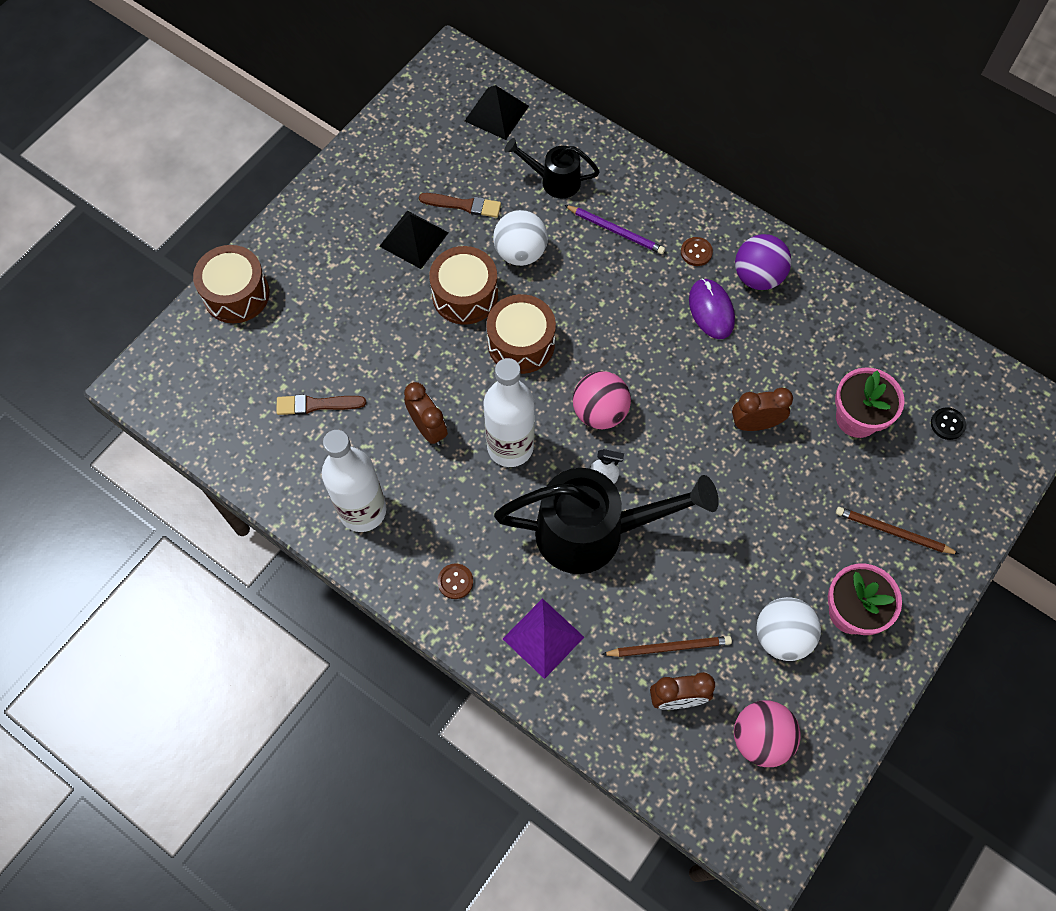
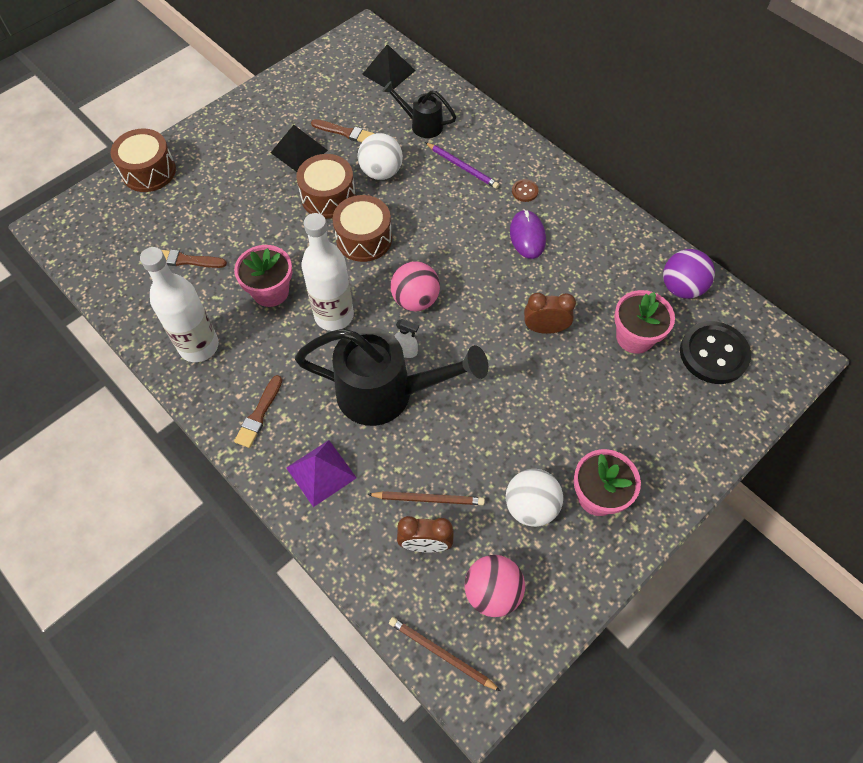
camera: 10 degrees right, 5 degrees down
(428, 428) = (270, 291): brown clock -> pink flower pot
(455, 581) = (259, 414): brown button -> brown brush
(757, 276) = (572, 216): purple ball -> purple ball (681, 288)
(893, 532) = (648, 435): brown pencil -> brown pencil (441, 654)
(947, 424) = (713, 354): black button -> black button, size x2.27

